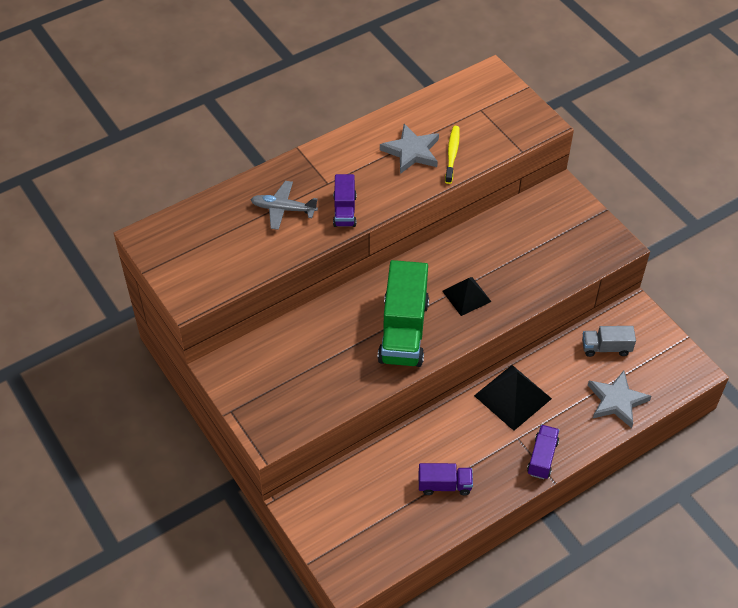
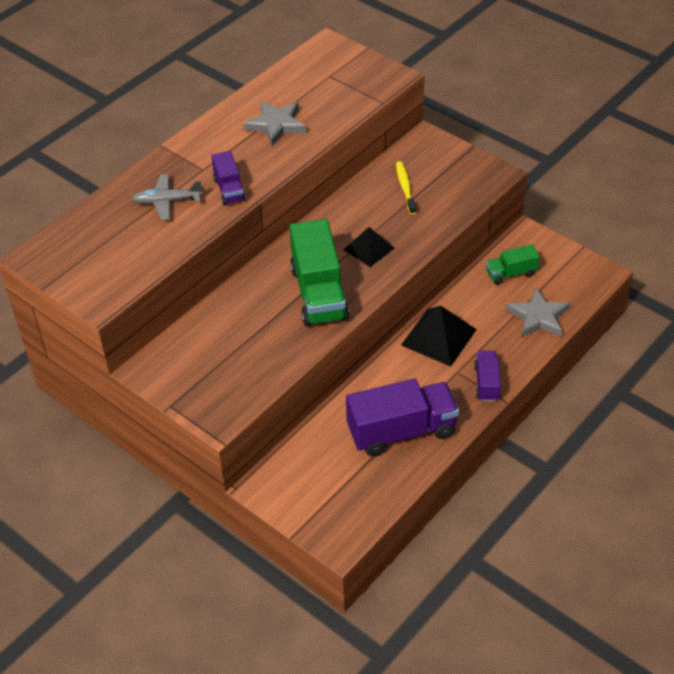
camera: 15 degrees left, 5 degrees down
(444, 485) = (401, 431): purple truck -> purple truck, size x1.92
(452, 154) = (316, 119): yellow toothbrush -> yellow toothbrush (405, 188)
(606, 348) = (511, 273): grey truck -> green truck

